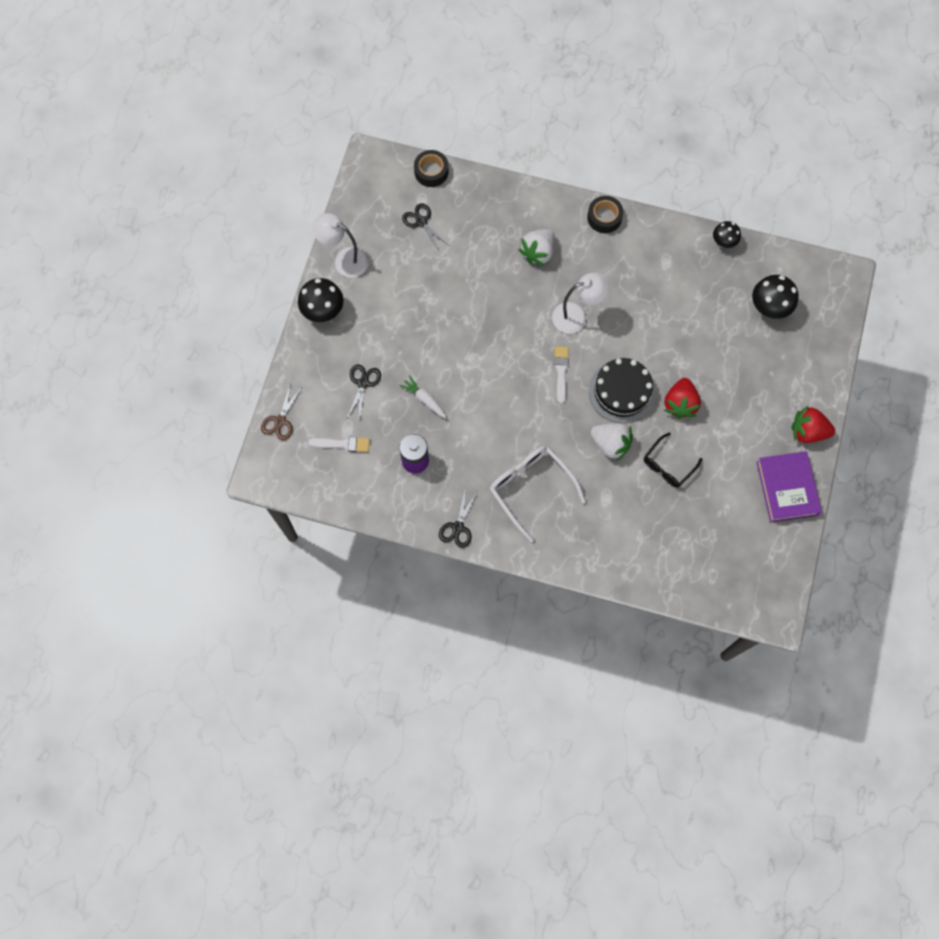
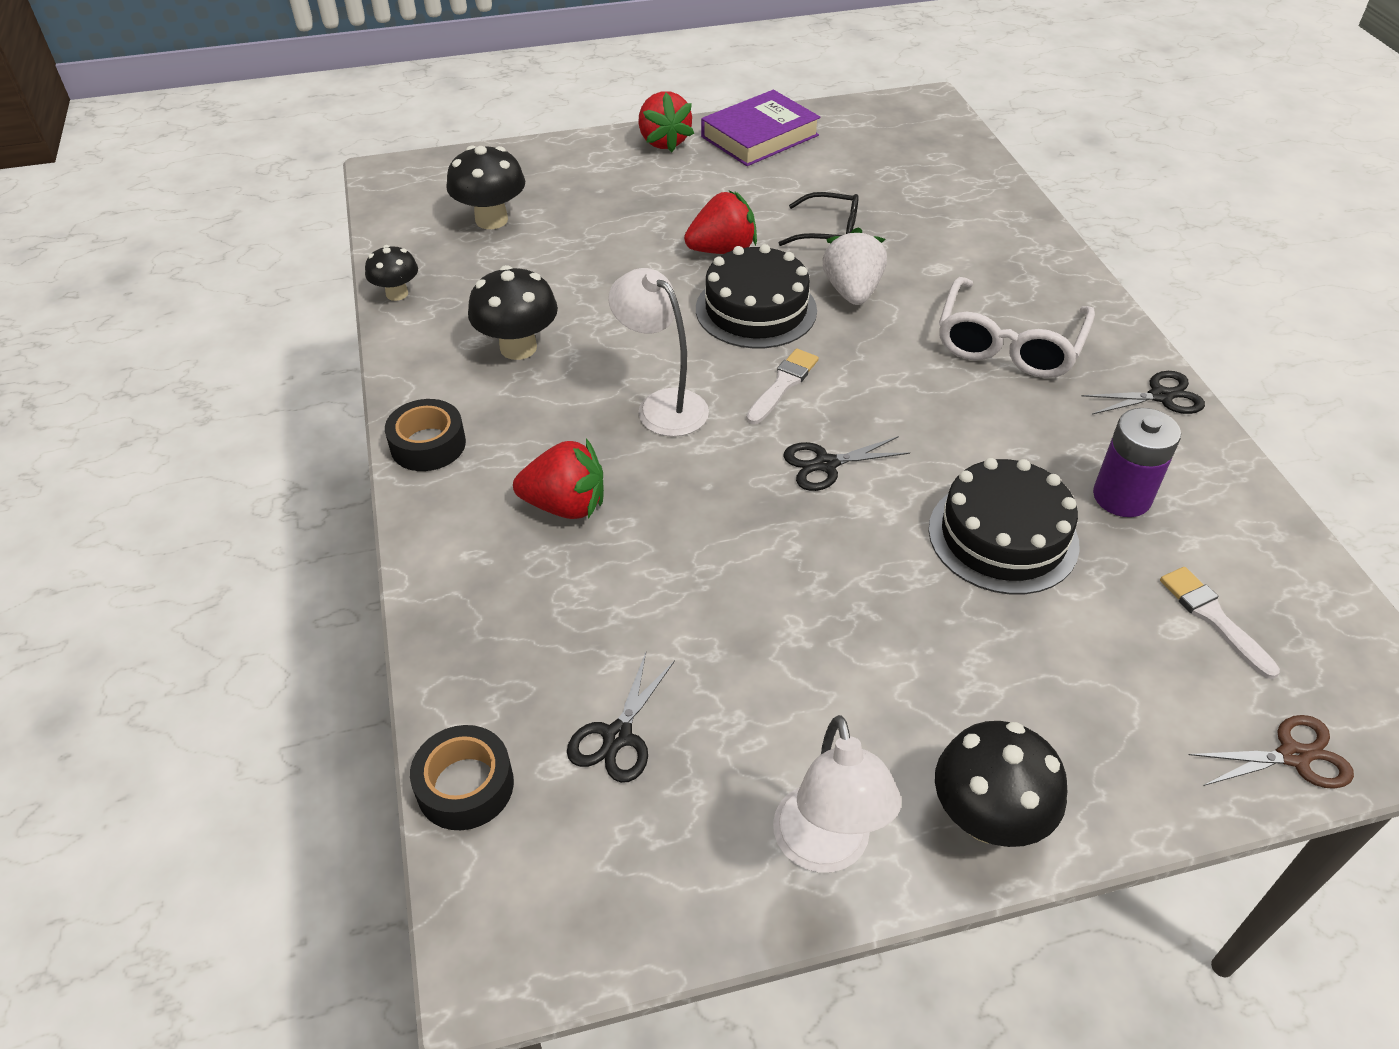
camera: 120 degrees left, 25 degrees down
(363, 383) = (1068, 649): black scissors -> black scissors (826, 464)
(424, 399) = (1003, 536): white carrot -> black cake
(538, 252) = (565, 505): white strawberry -> red strawberry
(561, 372) = (783, 385): white brush -> white brush turned 150 degrees clockwise
(651, 276) = (518, 348): none -> black mushroom

